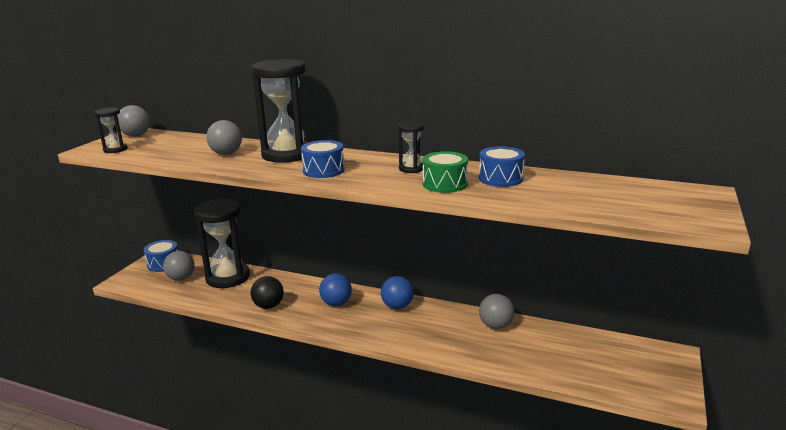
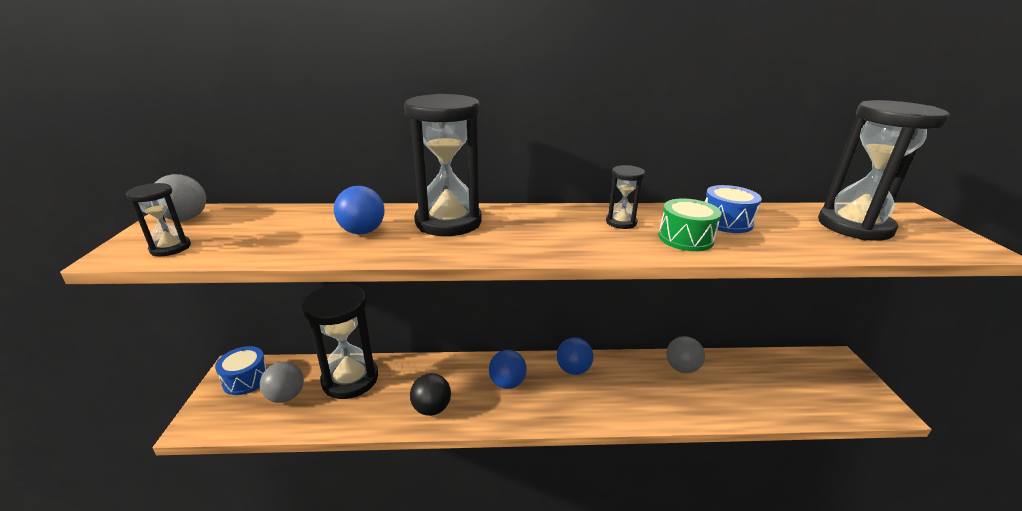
camera: 25 degrees left, 5 degrees up
(226, 153) = (362, 231): grey ball -> blue ball
(323, 170) = (525, 240): blue drum -> none
(617, 195) = (854, 226): none -> black hourglass

